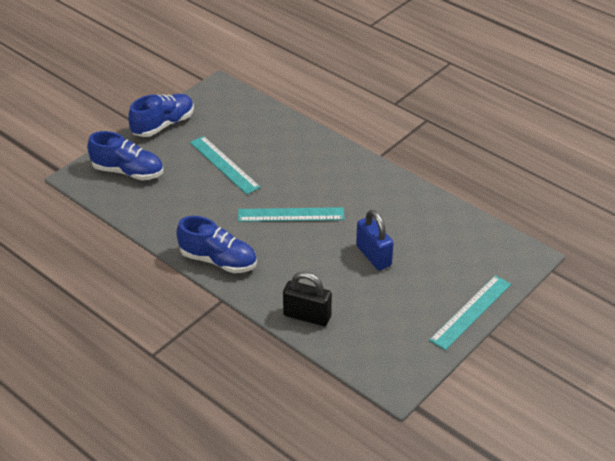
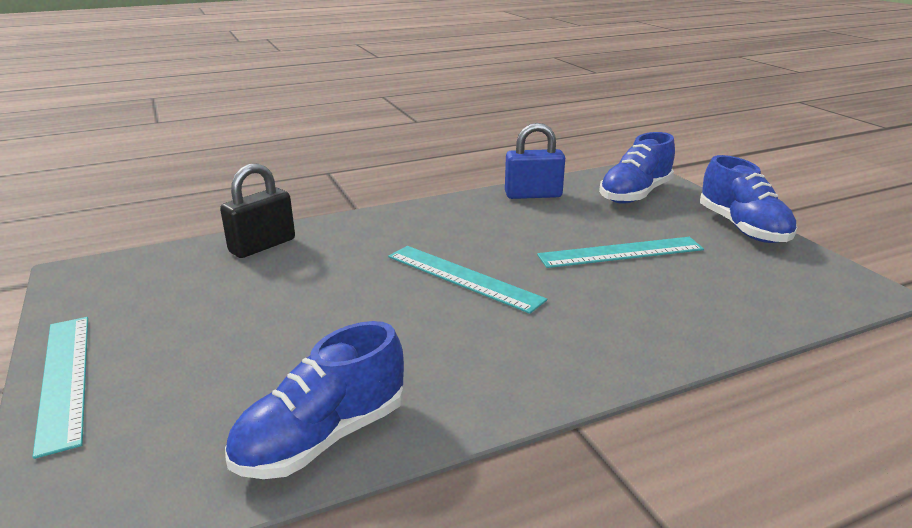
camera: 115 degrees right, 15 degrees down
(218, 260) = (420, 215): blue shoe -> blue shoe (322, 437)
(291, 215) = (463, 277): turquoise ruler -> turquoise ruler turned 75 degrees counterclockwise
(373, 256) = (301, 322): blue padlock -> blue padlock (533, 195)

